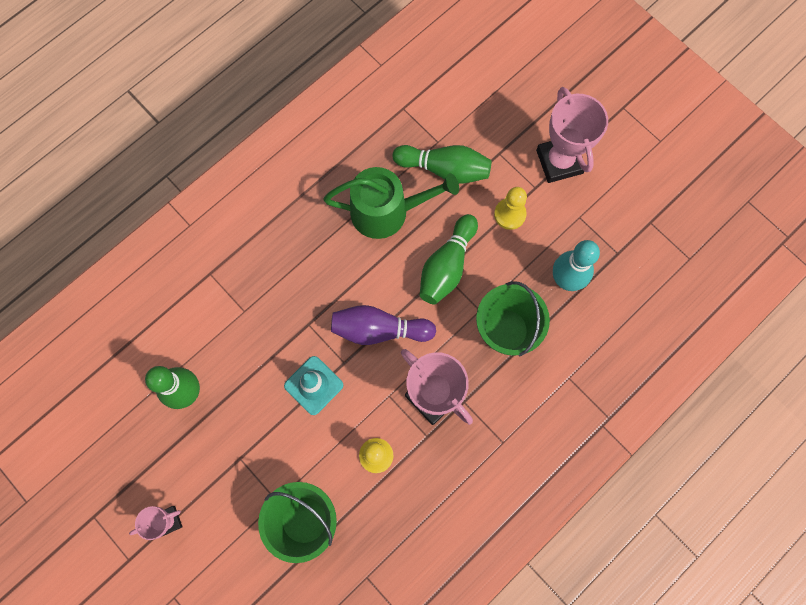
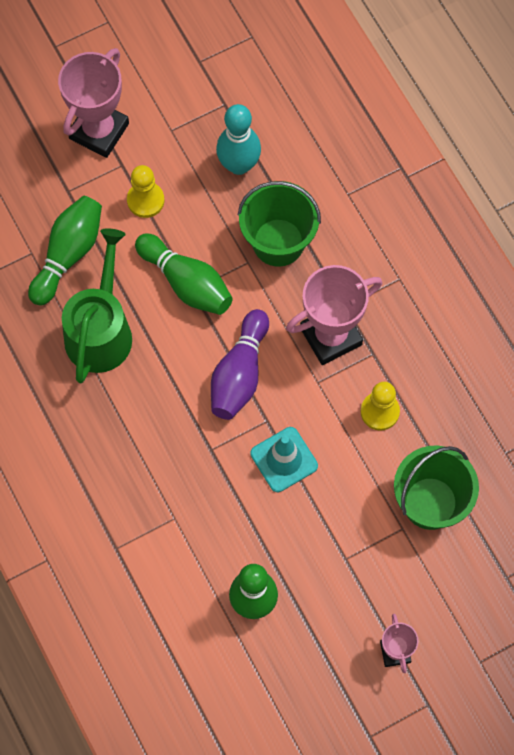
camera: 75 degrees left, 5 degrees down
(559, 161) = (99, 131): pink trophy -> pink trophy turned 60 degrees counterclockwise

